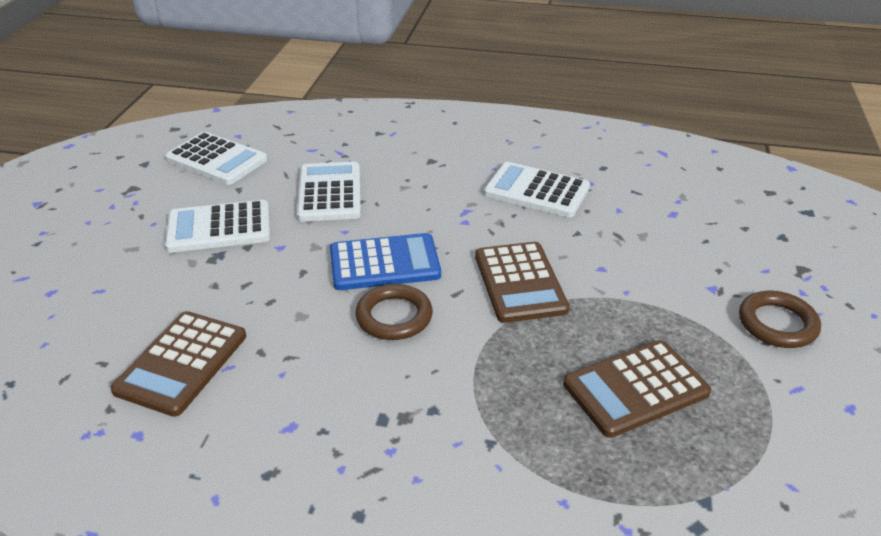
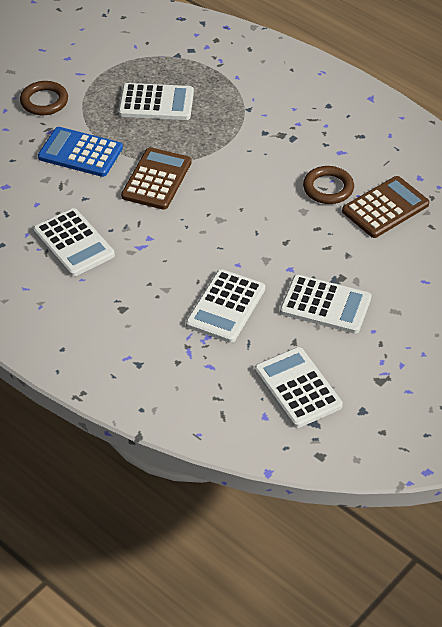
camera: 150 degrees left, 10 degrees up
(384, 263) = (228, 226): blue calculator -> blue calculator (80, 153)
(394, 316) = (248, 188): brown ring -> brown ring (328, 188)
(635, 388) = (156, 103): brown calculator -> white calculator

